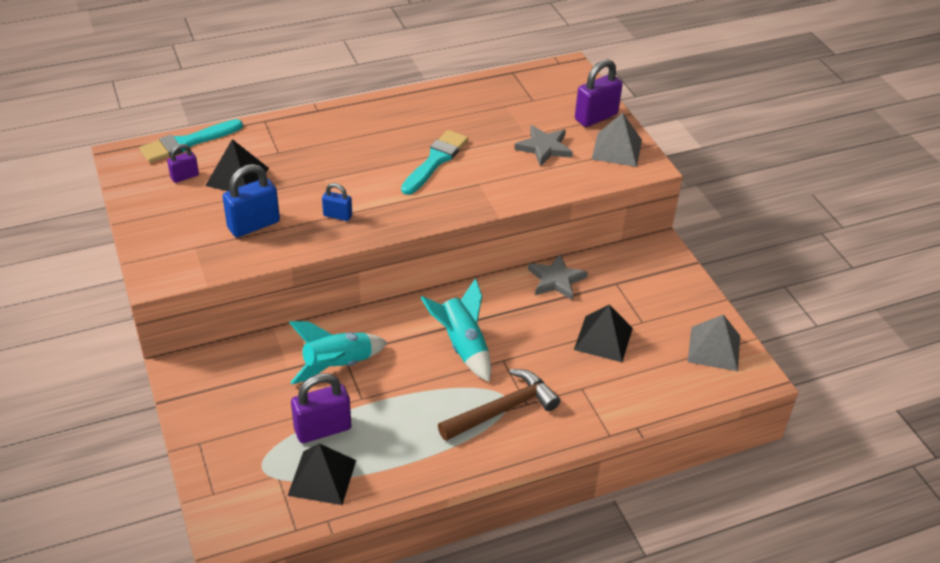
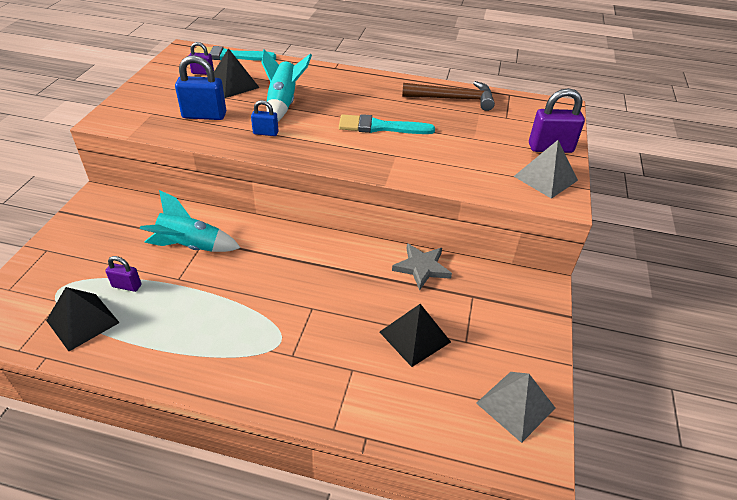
camera: 35 degrees right, 0 degrees up
(323, 429) = (127, 286): purple padlock -> purple padlock, size x0.56
(337, 215) = (265, 133): blue padlock -> blue padlock turned 45 degrees counterclockwise
(435, 160) = (380, 127): turquoise brush -> turquoise brush turned 150 degrees counterclockwise
(462, 346) = (292, 280): turquoise rocket -> turquoise rocket (283, 103)
(502, 410) = (267, 348): brown hammer -> brown hammer (453, 99)
(544, 148) = (479, 152): grey star -> none

